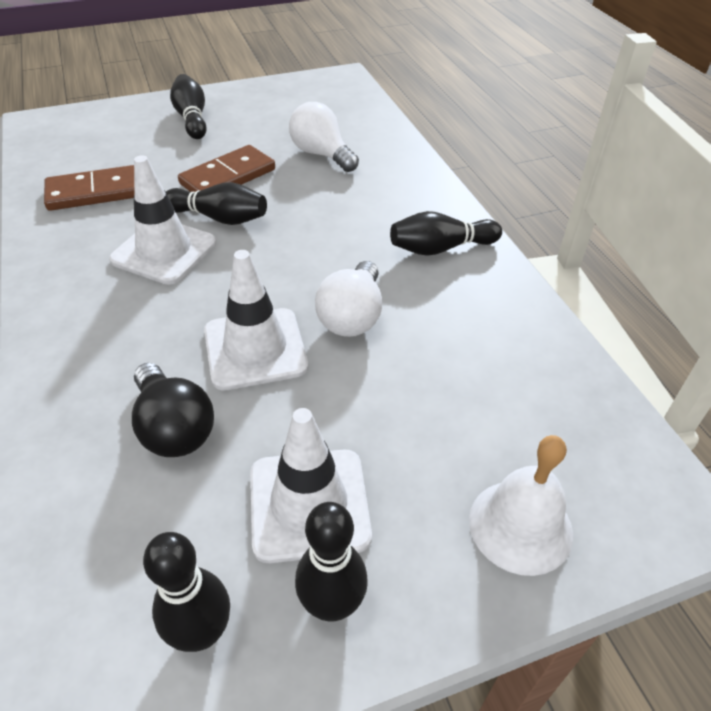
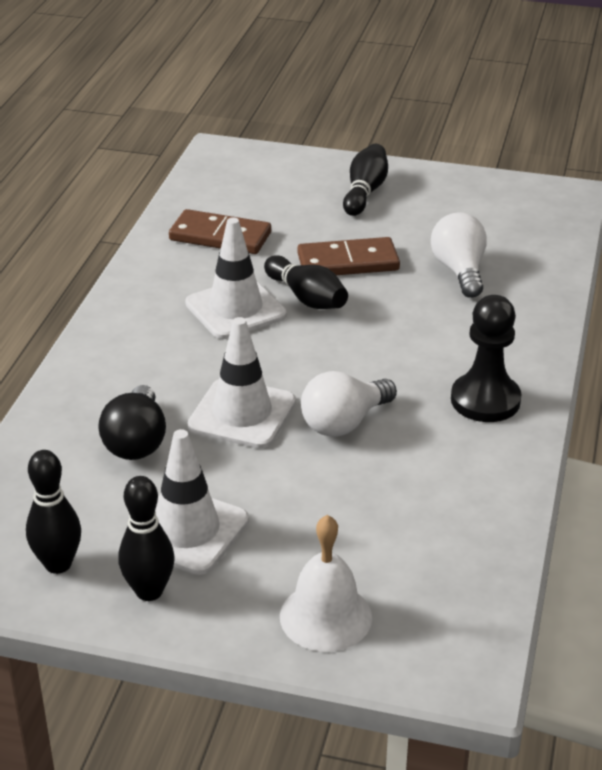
camera: 35 degrees right, 10 degrees down
(440, 248) = (485, 400): black bowling pin -> black pawn

